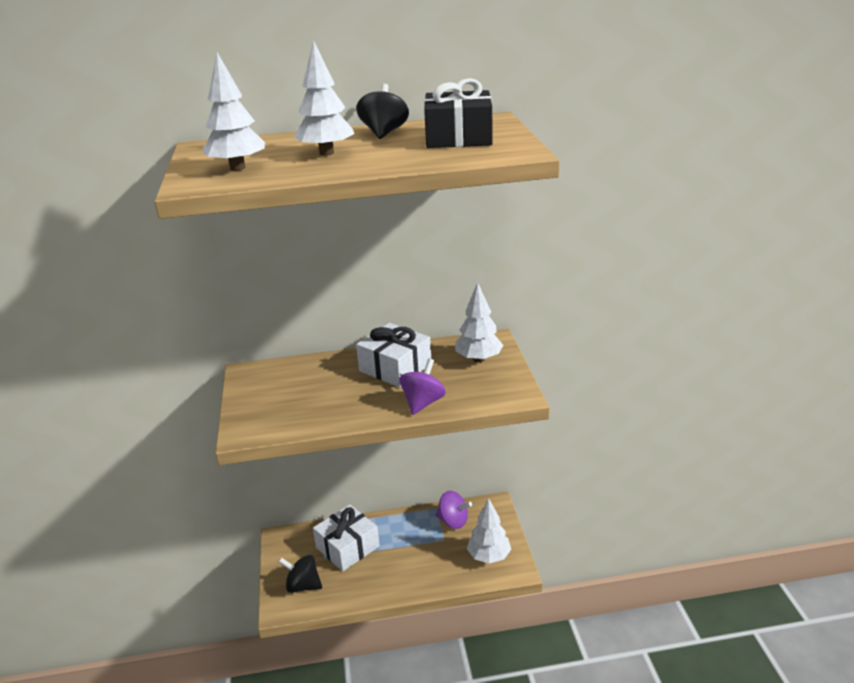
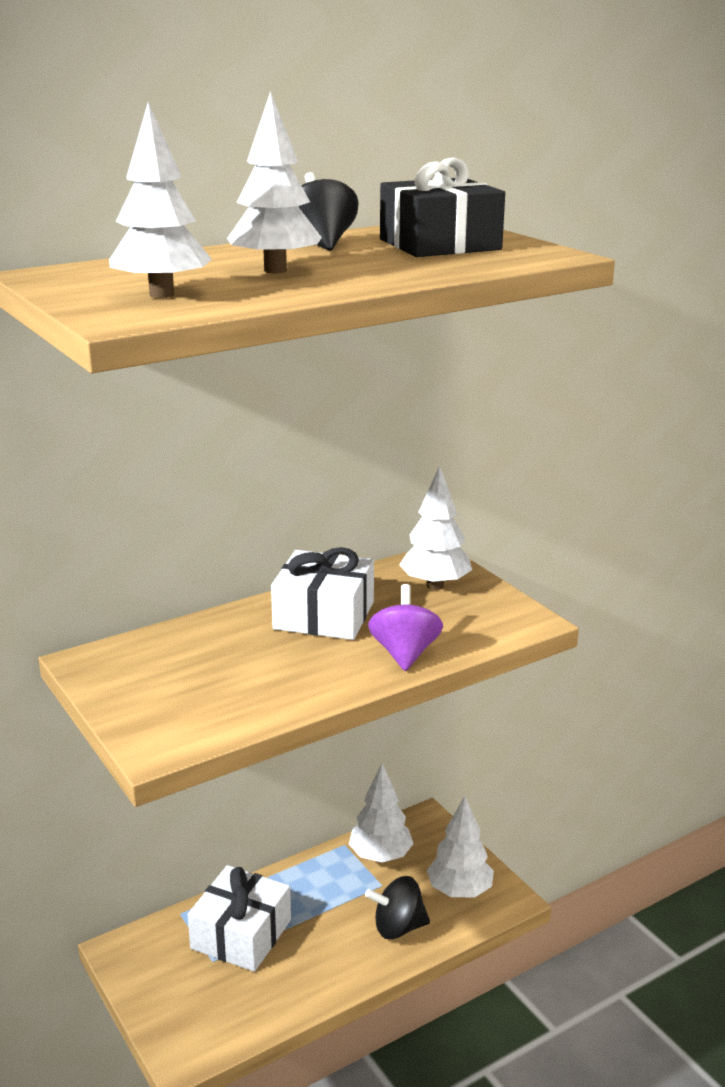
camera: 25 degrees left, 5 degrees down
(303, 585) = (202, 1011): black spinning top -> black spinning top (398, 927)
(453, 521) = (380, 856): purple spinning top -> white tree

